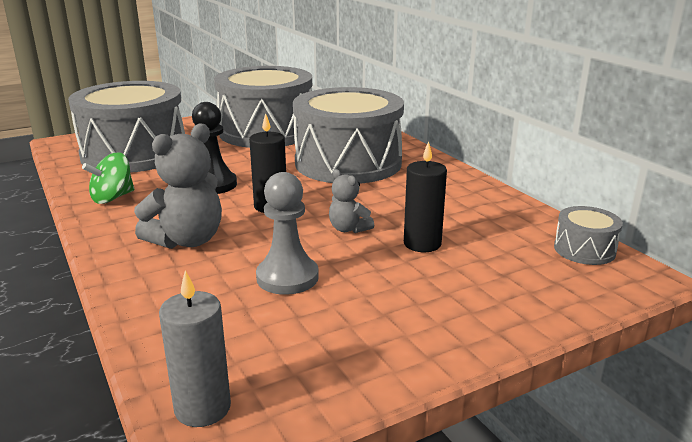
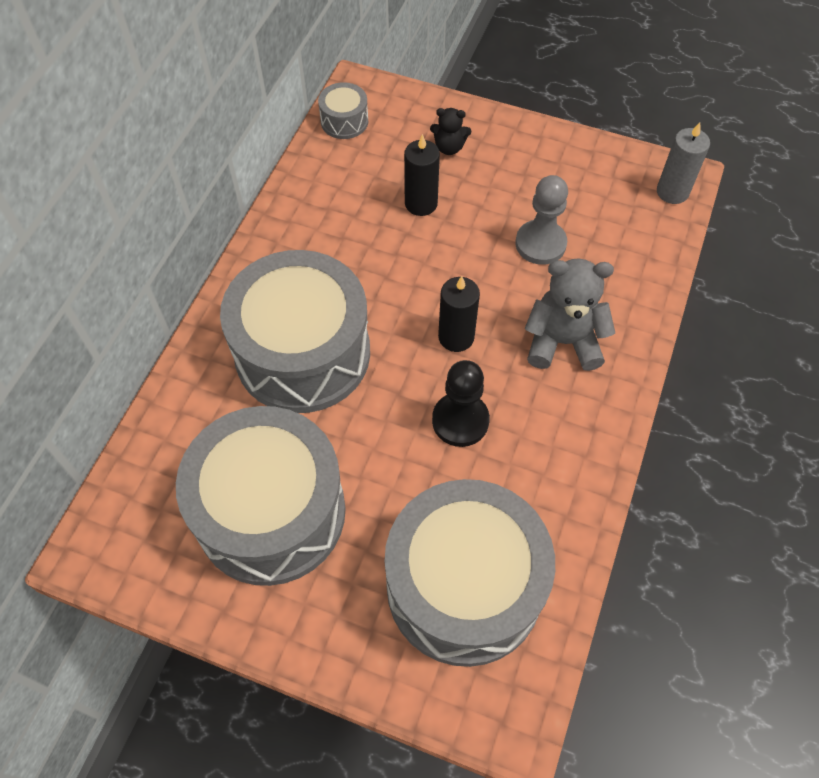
camera: 130 degrees left, 35 degrees up
(112, 198) = (566, 475): green spinning top -> none
(348, 229) = (441, 258): grey teddy bear -> none
(481, 287) = (449, 147): none -> black teddy bear

